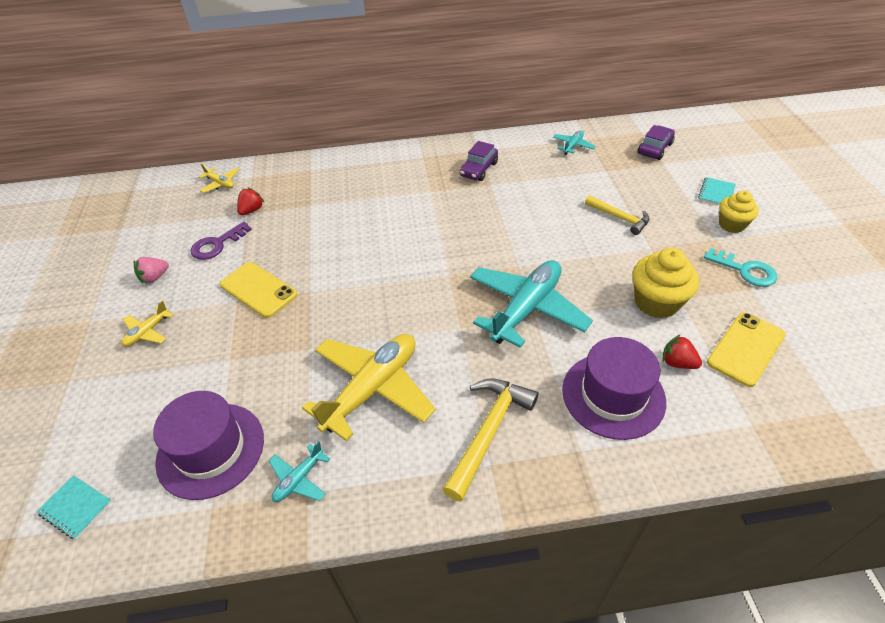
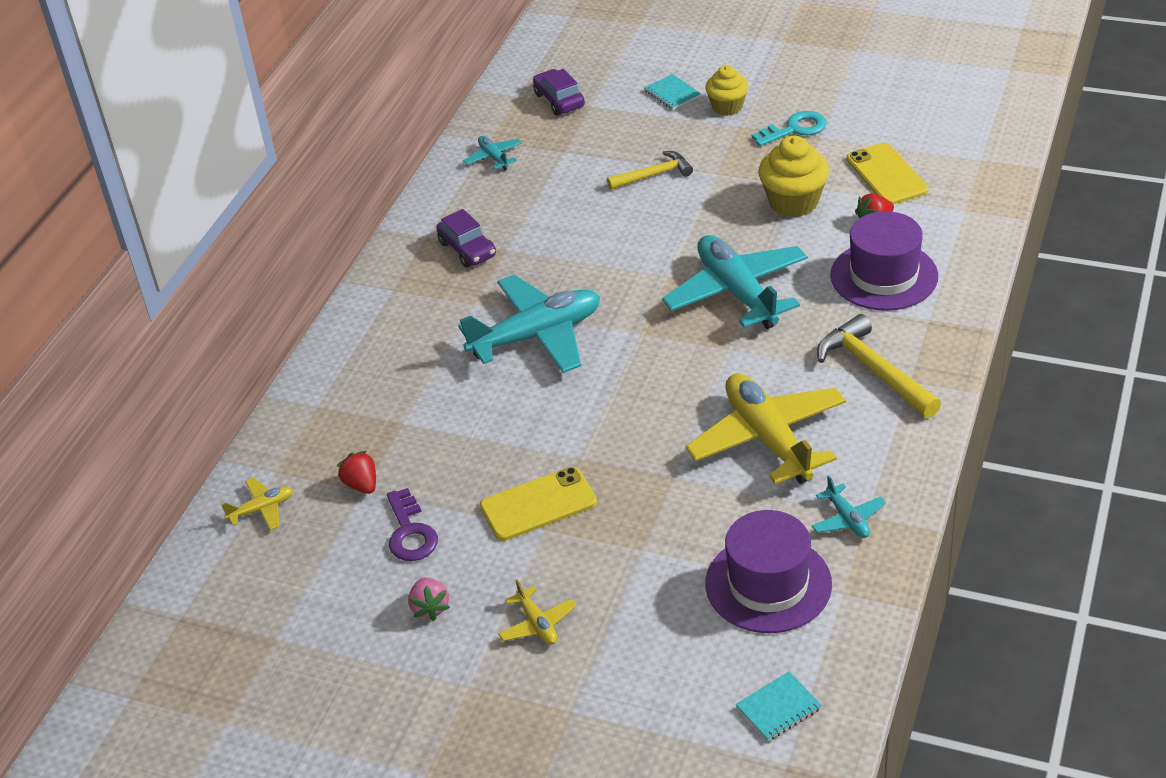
camera: 60 degrees left, 5 degrees down
(417, 228) = (537, 336): none -> turquoise plane

